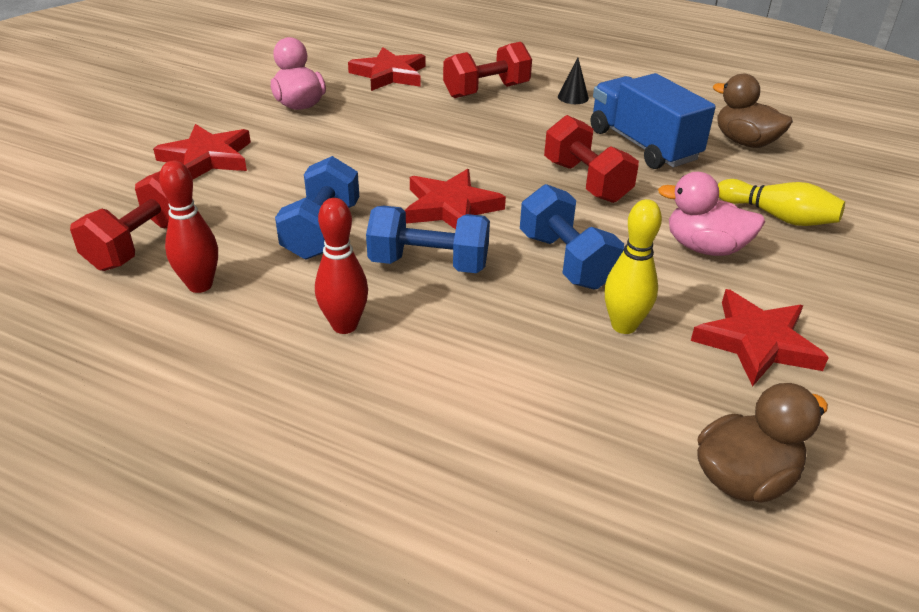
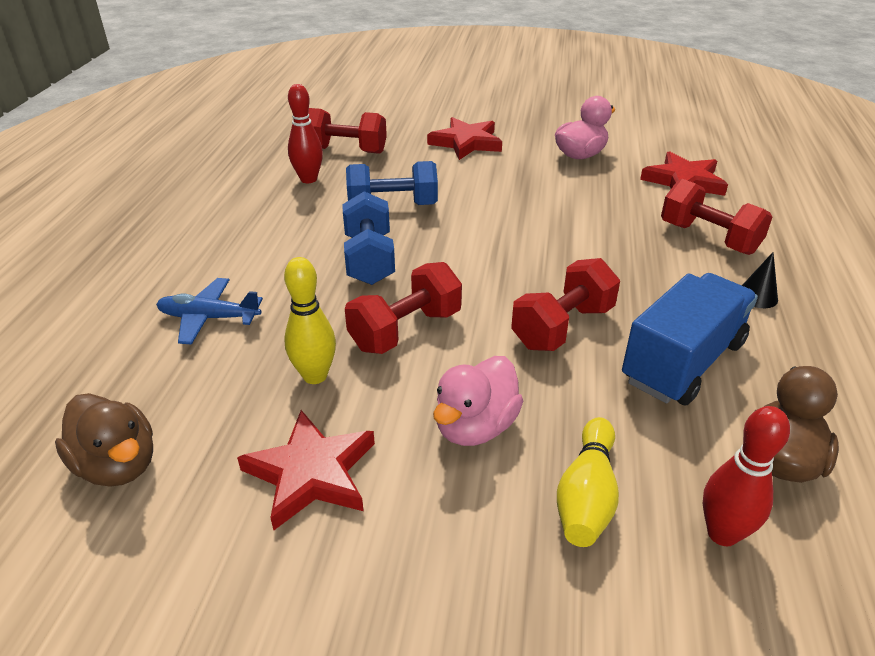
camera: 75 degrees right, 0 degrees up
(344, 325) = (279, 239): red bowling pin -> red bowling pin (722, 533)
(451, 207) = (461, 255): red star -> none
(498, 397) = (209, 318): none -> blue plane
(566, 261) = (405, 330): blue dumbbell -> red dumbbell
(705, 248) = (475, 427): pink duck -> pink duck turned 150 degrees counterclockwise

